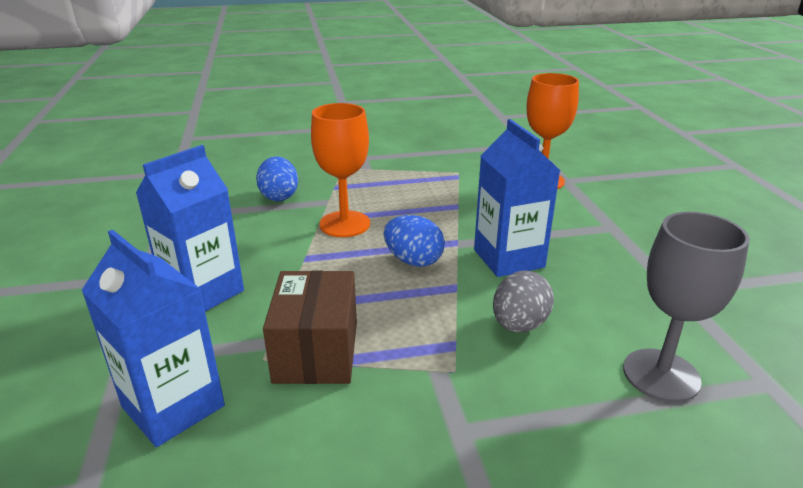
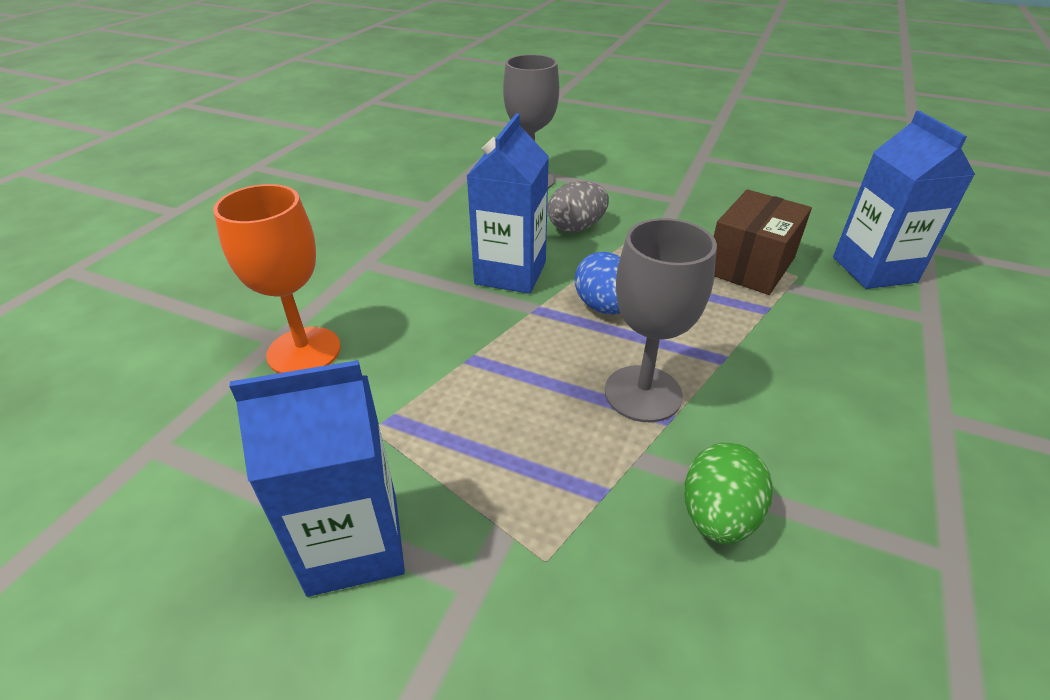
camera: 145 degrees left, 10 degrees up
(203, 292) = (858, 360): blue carton -> blue carton (354, 544)
(279, 196) = (718, 516): blue egg -> green egg
(344, 224) = (643, 393): orange goblet -> grey goblet

